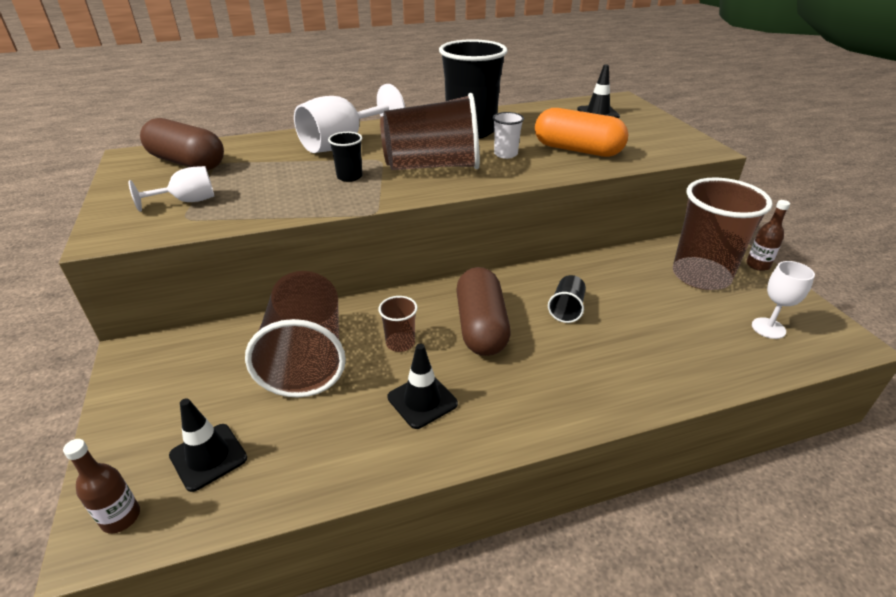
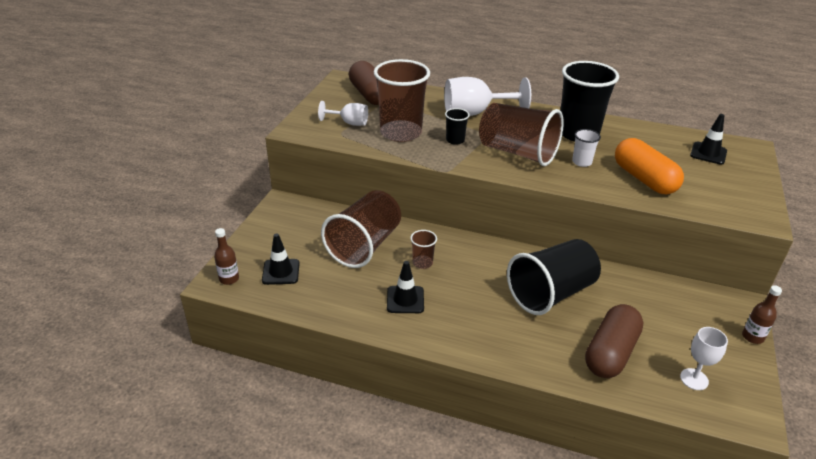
camera: 35 degrees right, 0 degrees up
(481, 327) = (481, 277): brown capsule -> brown capsule (610, 353)
(566, 309) = (551, 293): black cup -> black cup, size x2.26
(701, 276) = (688, 321): brown cup -> brown cup (401, 133)

